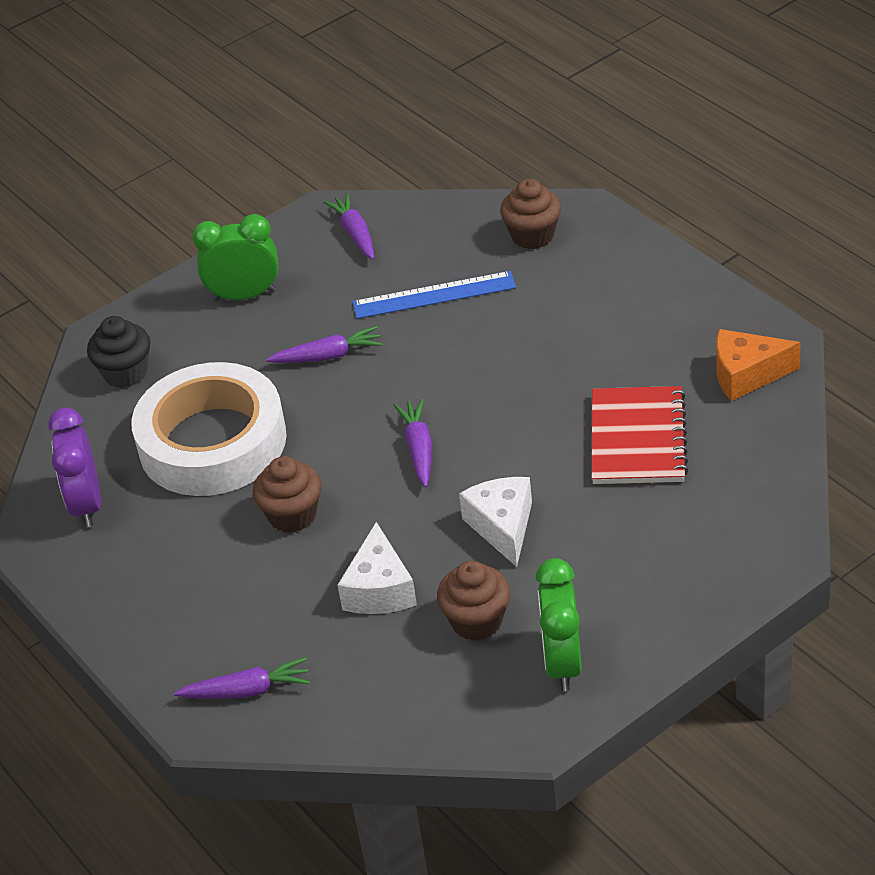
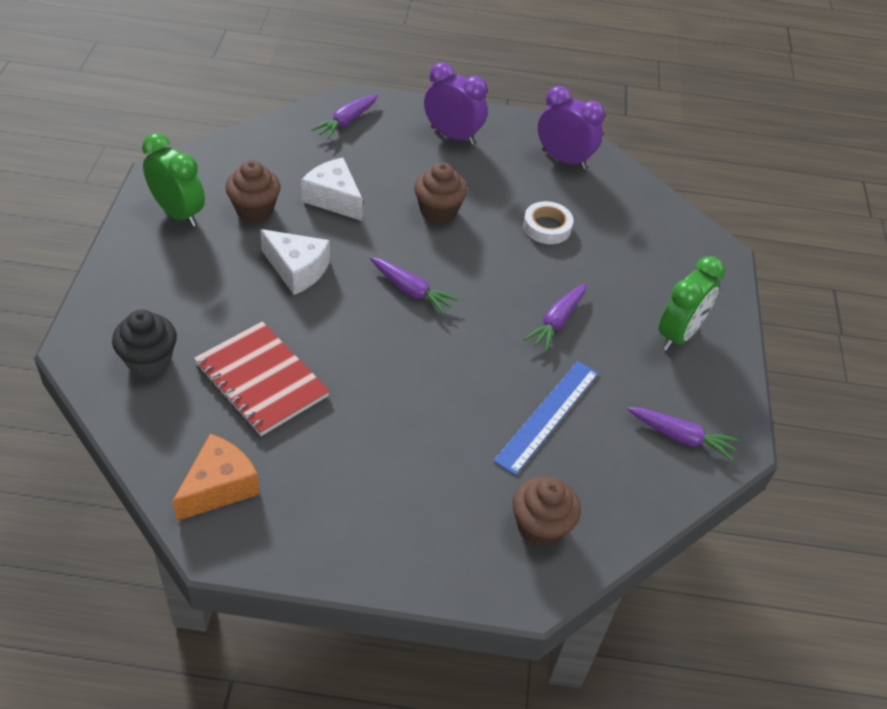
camera: 125 degrees right, 5 degrees up
(126, 373) = (665, 239): black cupcake -> black cupcake (149, 361)
(157, 601) = (452, 136): none -> purple clock
(212, 442) = (547, 227): white tape -> white tape, size x0.41

